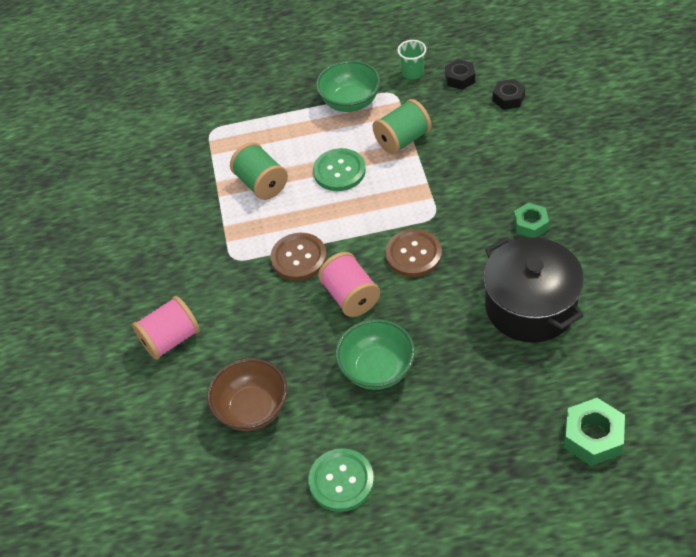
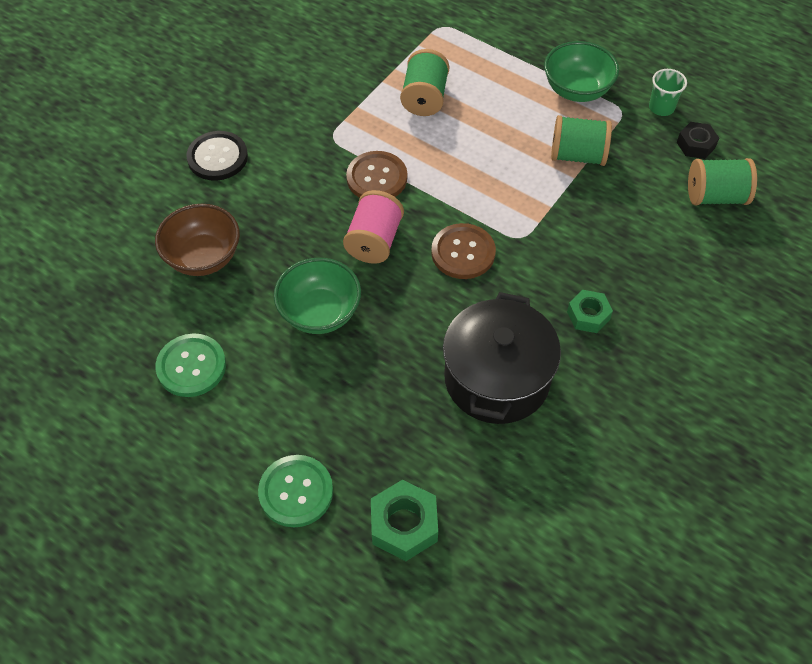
camera: 40 degrees right, 5 degrees up
(170, 339) = (217, 157): pink spool -> black button
(339, 171) = (494, 138): green button -> green button (296, 492)
(508, 98) = (715, 196): black nut -> green spool

